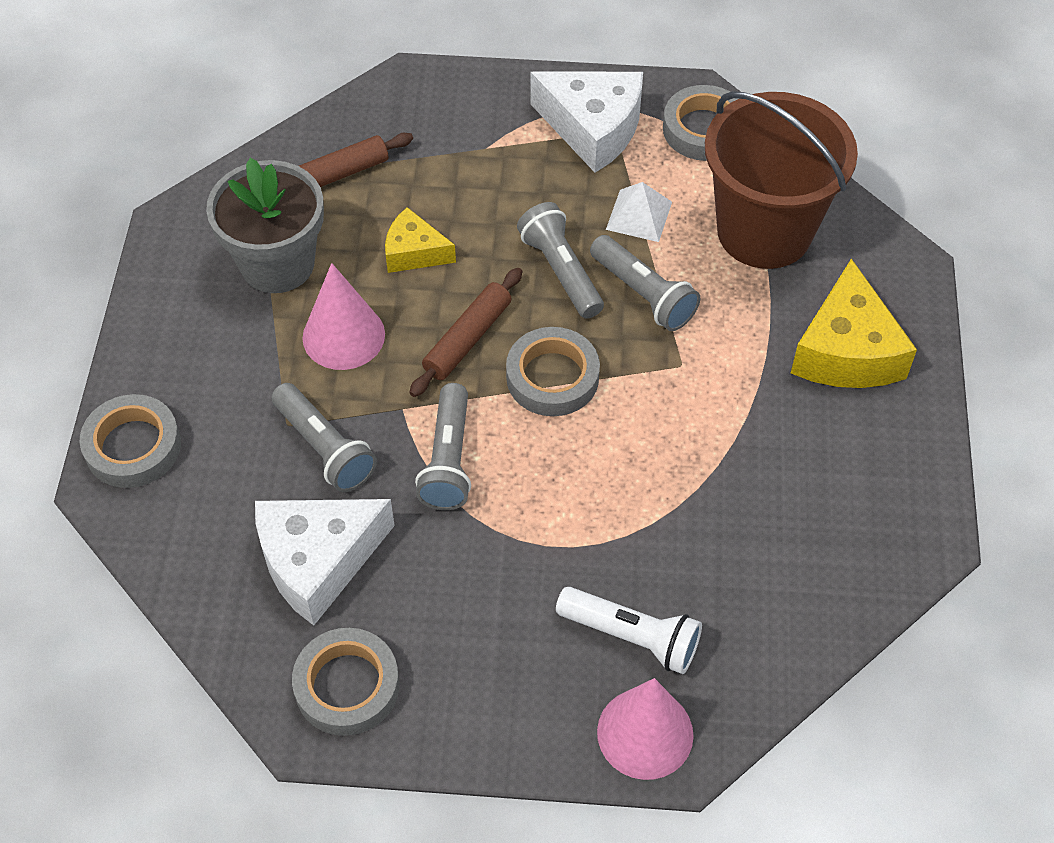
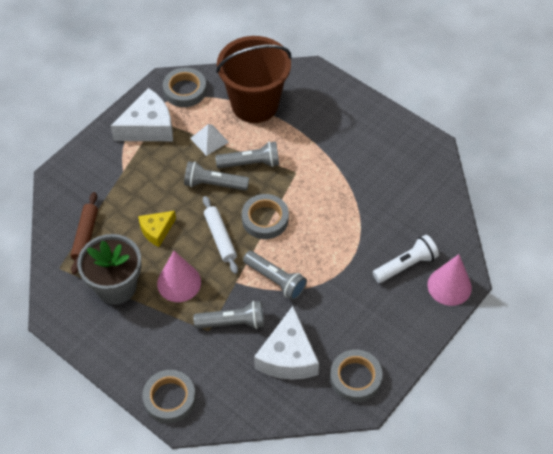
camera: 55 degrees left, 0 degrees up
(467, 339) = (220, 238): brown rolling pin -> white rolling pin
(846, 351) = (333, 116): yellow cheese -> none

